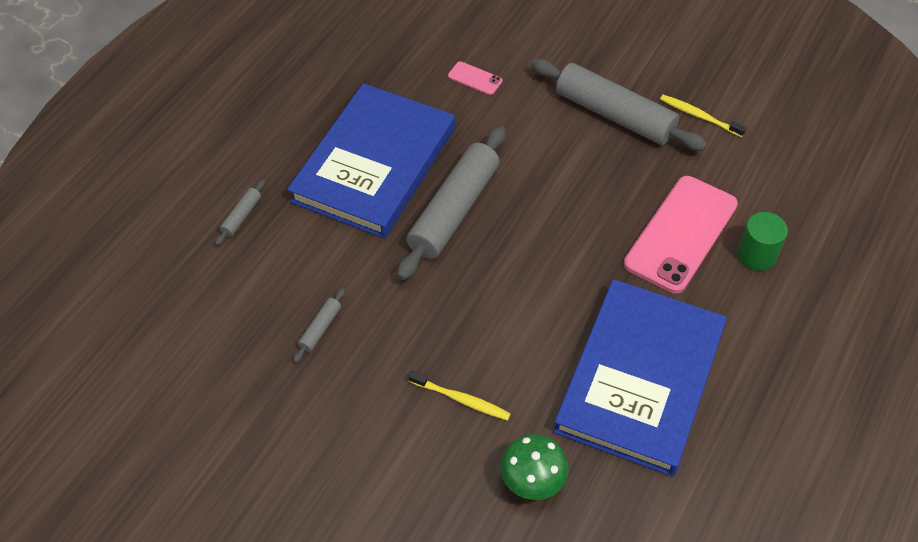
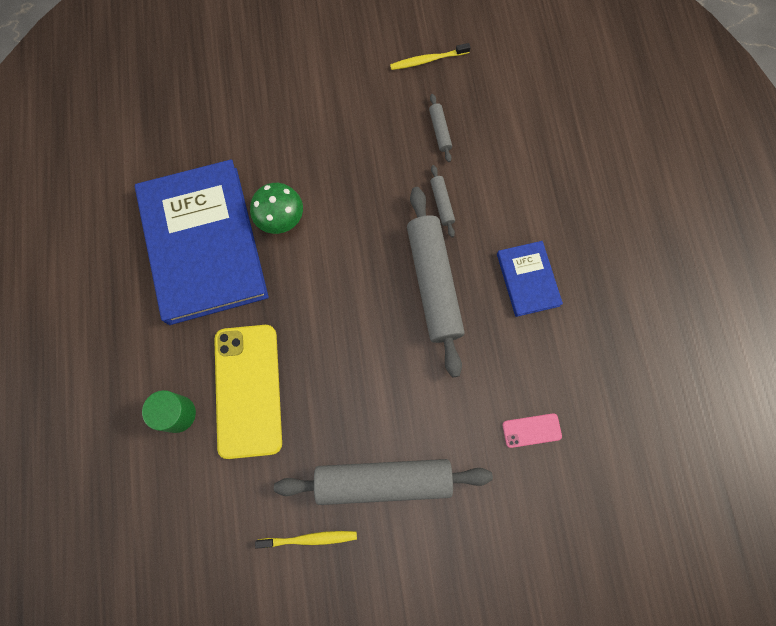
camera: 140 degrees right, 20 degrees up
(241, 216) = (574, 168): grey rolling pin -> grey rolling pin (442, 203)
(375, 165) = (527, 279): blue book -> blue book, size x0.46
(461, 399) = (310, 149): yellow toothbrush -> yellow toothbrush (427, 60)
(532, 482) = (227, 131): green mushroom -> green mushroom (281, 220)
(681, 234) = (248, 390): pink phone -> yellow phone

